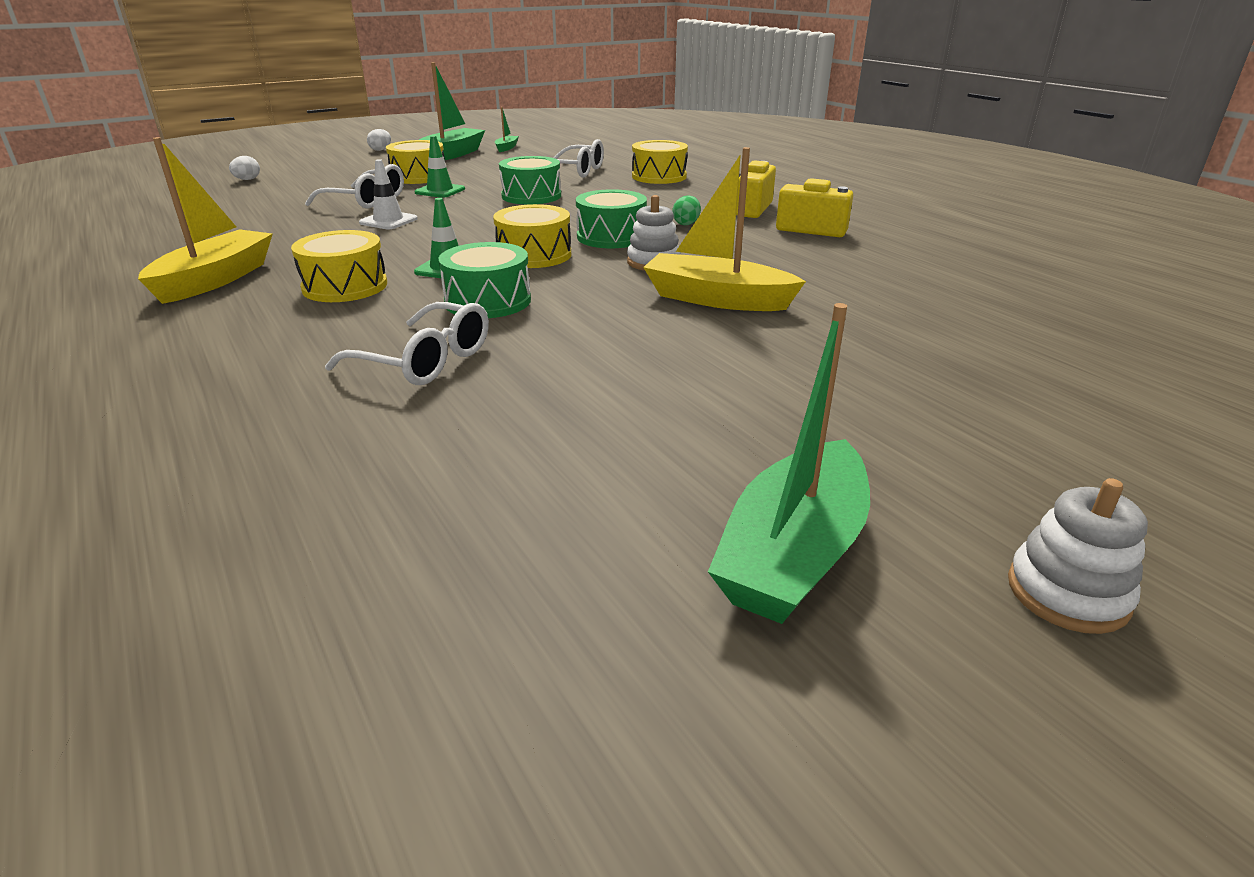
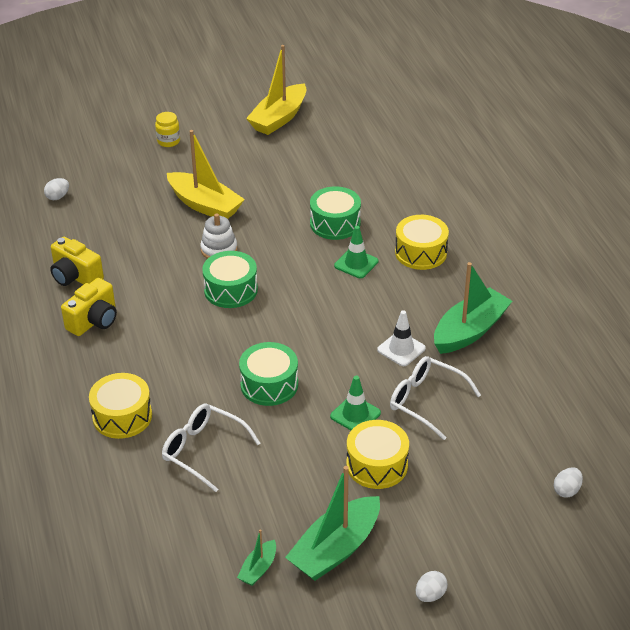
camera: 165 degrees left, 10 degrees up
(215, 279) = (506, 274): yellow boat -> yellow boat (279, 118)
(424, 360) = (372, 181): white glasses -> none
(534, 255) = (295, 272): yellow drum -> none
(686, 223) = (163, 302): green egg -> none
(793, 553) = (264, 86): green boat -> green boat (470, 331)
(888, 375) = (168, 141): none -> yellow jar
(955, 284) = (58, 197): none -> white egg
(1067, 593) = (199, 68): white stacking toy -> none

